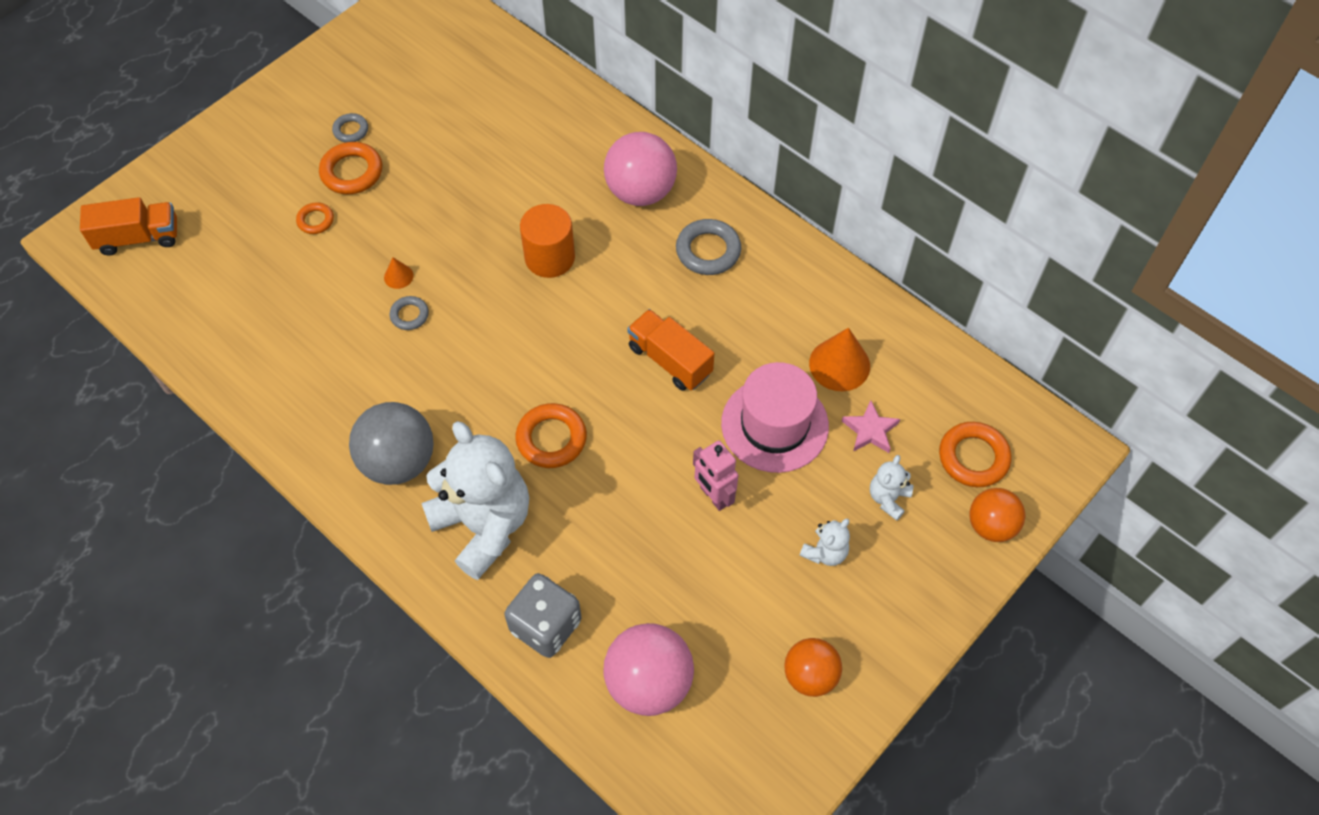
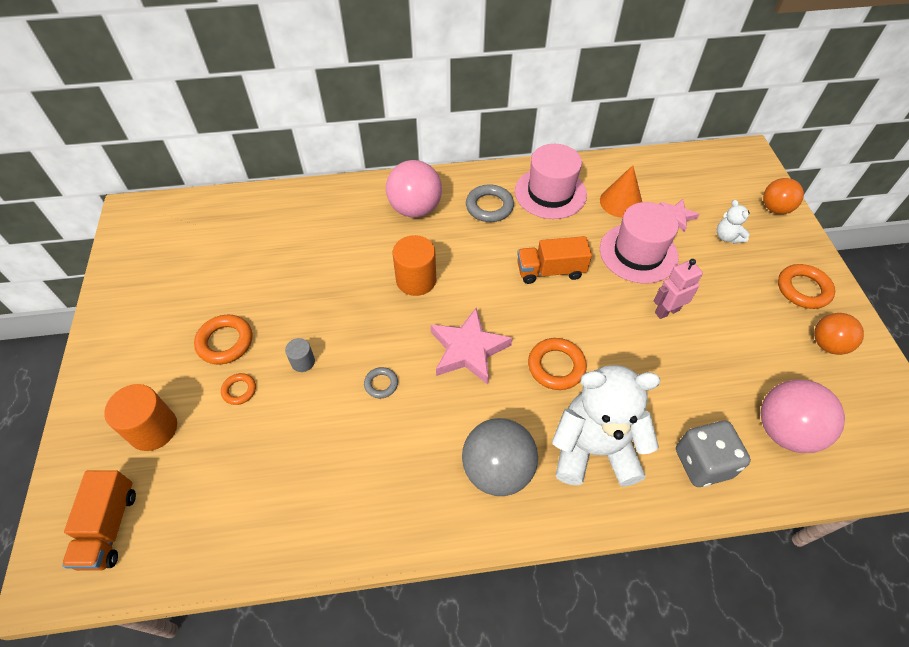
camera: 50 degrees left, 5 degrees down
(138, 238) = (109, 527): orange truck -> orange truck turned 150 degrees clockwise
(234, 194) = (153, 429): none -> orange cylinder
(351, 130) = (190, 320): grey ring -> none
(381, 242) = (303, 362): none -> grey cylinder
(398, 276) = (342, 370): orange cone -> none
(506, 355) = (468, 350): none -> pink star
(714, 496) = (667, 311): pink robot -> pink robot turned 150 degrees clockwise
(785, 291) = (550, 193): none -> pink hat
(825, 552) = (744, 285): white teddy bear -> none
(973, 457) = (726, 189): orange ring -> orange ring (803, 289)

